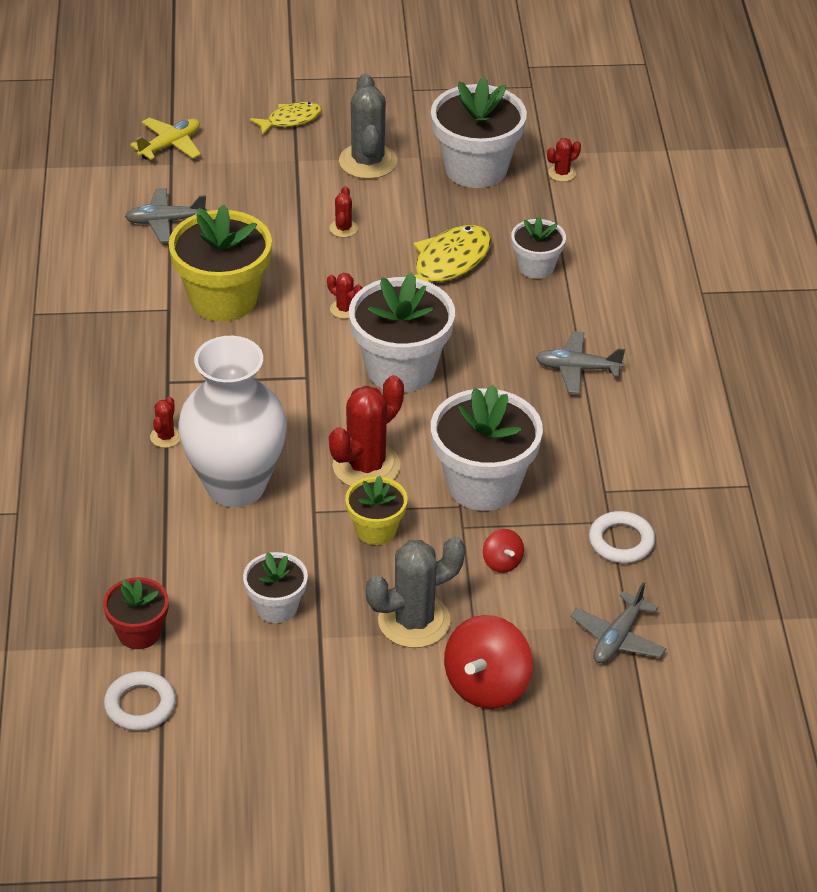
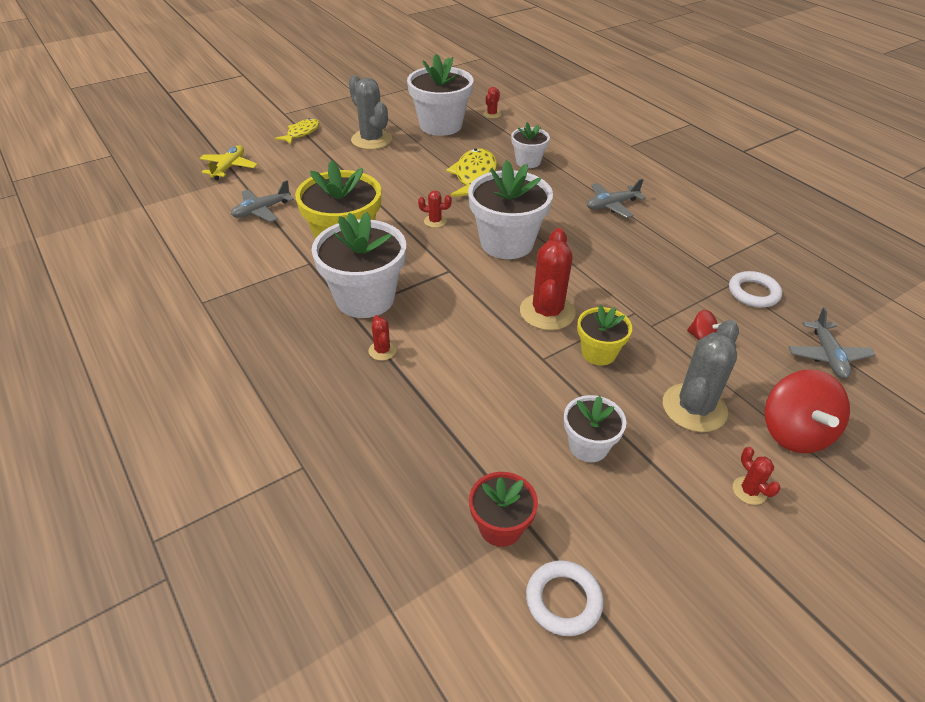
camera: 30 degrees left, 0 degrees up
(236, 486) = (469, 365): white vase -> none
(343, 228) = (390, 178): red cactus -> red cactus (749, 491)
(483, 484) = (633, 292): white flower pot -> white flower pot (365, 298)

